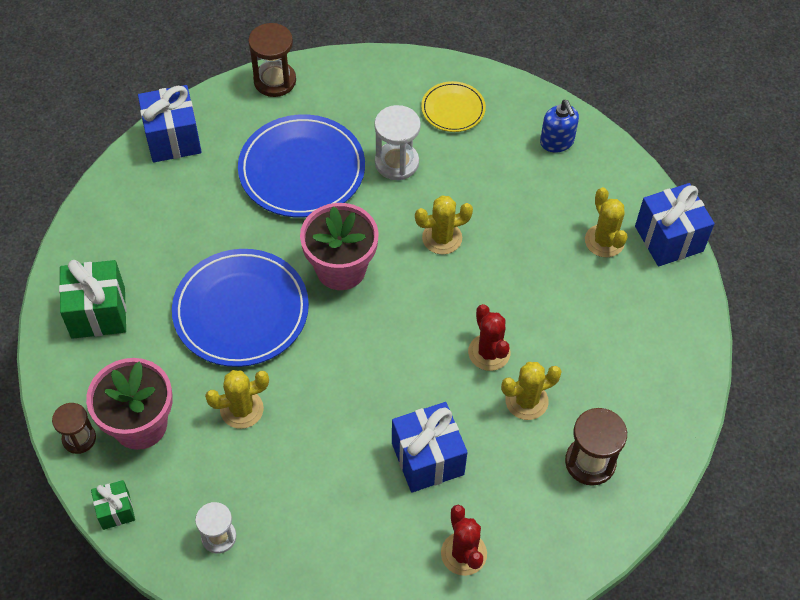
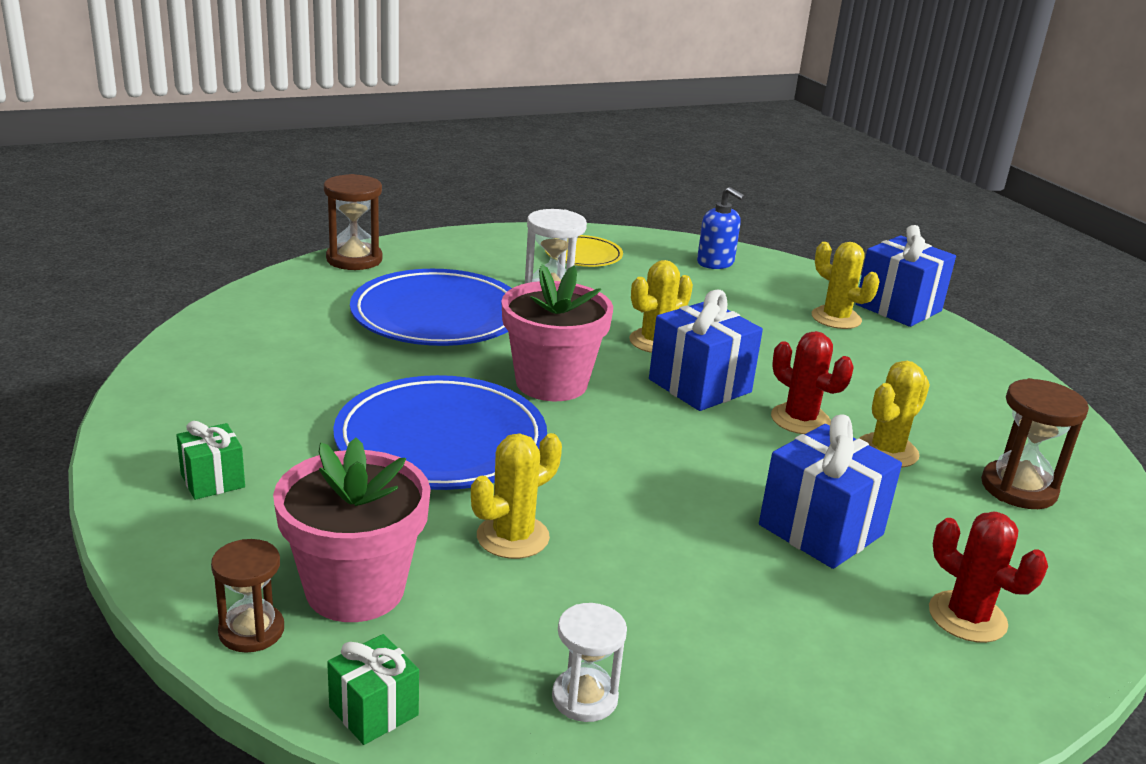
camera: 25 degrees left, 30 degrees down
(98, 312) = (212, 481): green gift -> green gift, size x0.55
(173, 139) = (244, 314): blue gift -> blue gift (699, 386)

